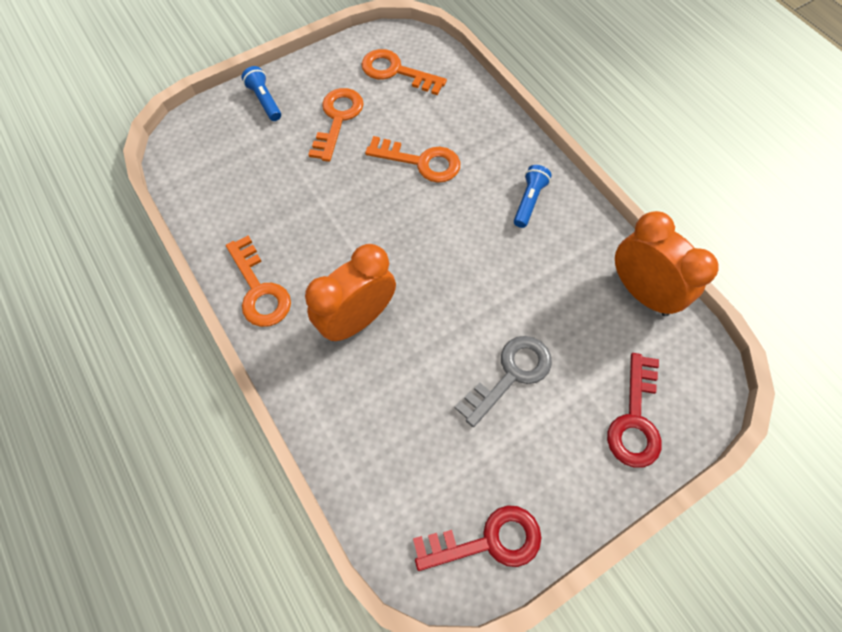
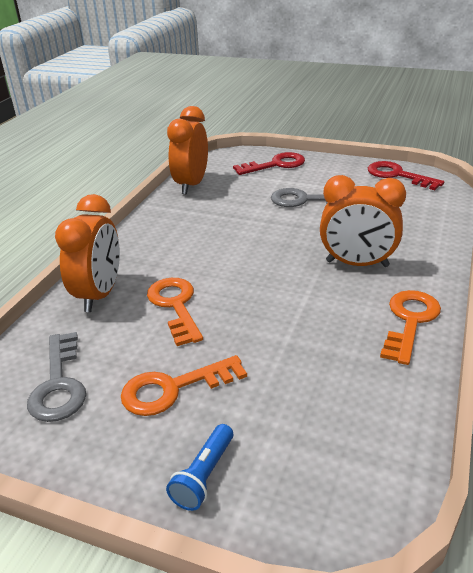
camera: 125 degrees left, 30 degrees down
(396, 72) = (58, 384): orange key -> grey key
(479, 126) = (99, 294): none -> orange clock
(529, 201) = (161, 241): blue flashlight -> none

